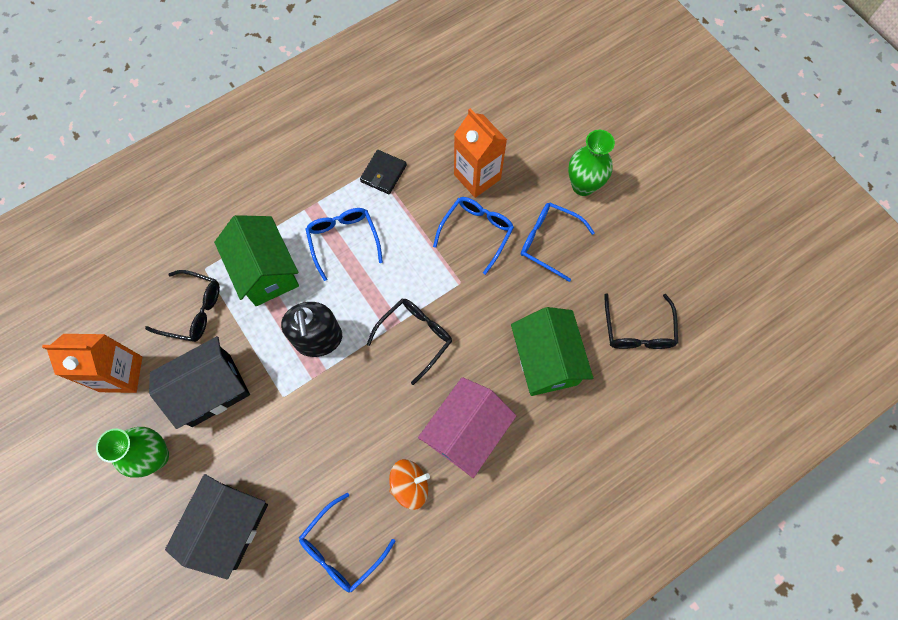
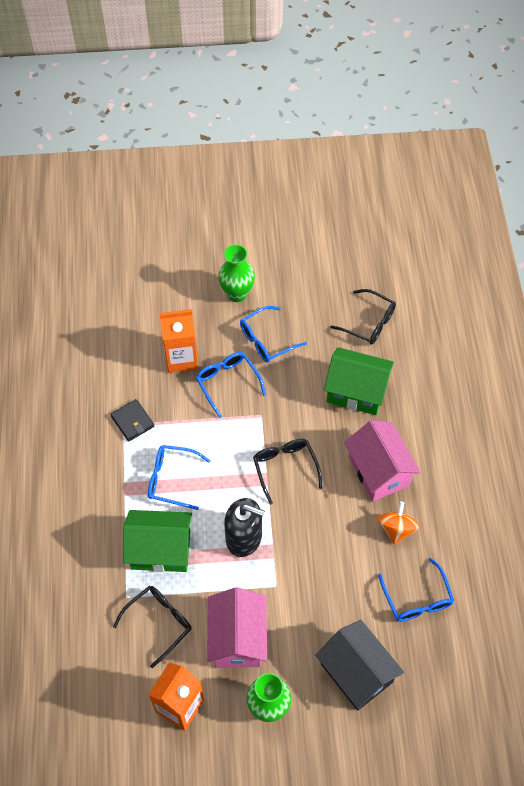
camera: 60 degrees left, 10 degrees down
(211, 390) = (237, 638): black house -> pink house

